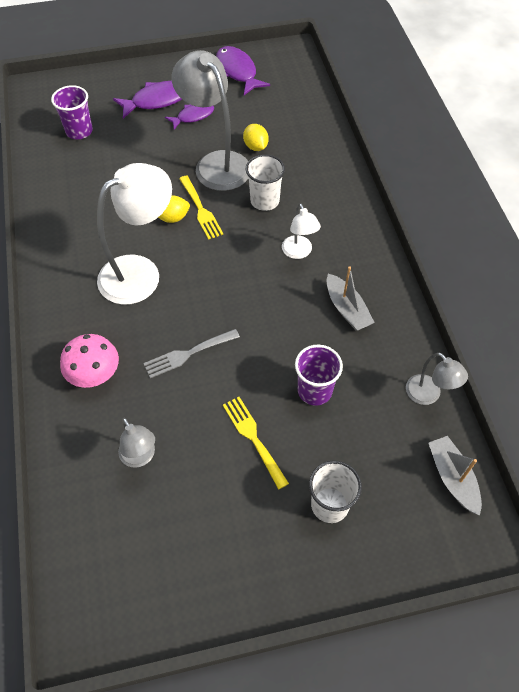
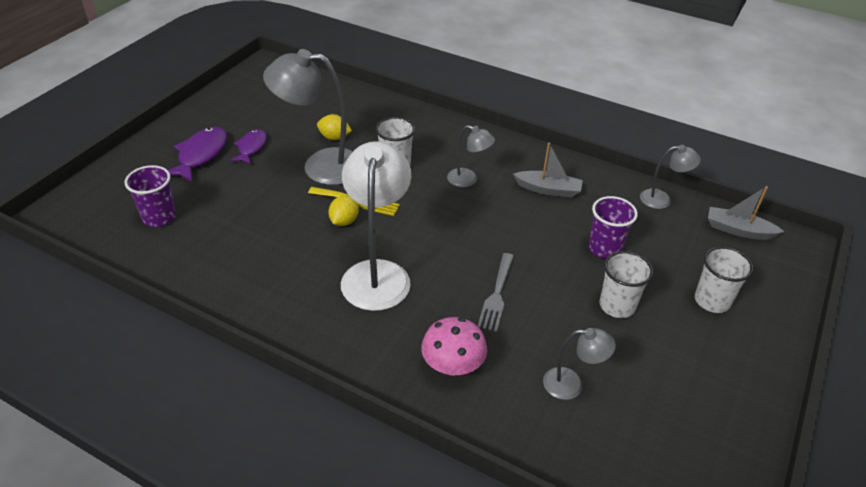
camera: 50 degrees left, 15 degrees down
(237, 72) = (242, 99): purple fish -> none
(254, 438) = (617, 306): yellow fork -> white cup
(299, 252) = (468, 180): white lamp -> grey lamp

